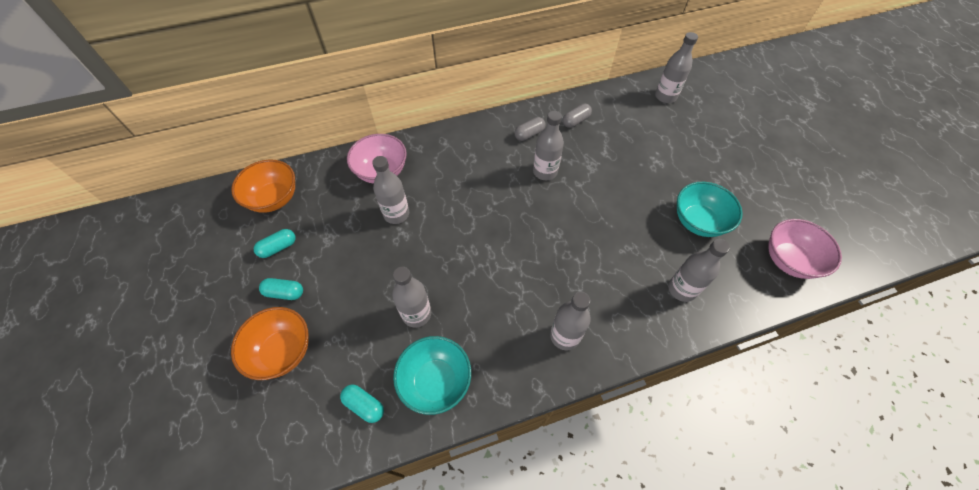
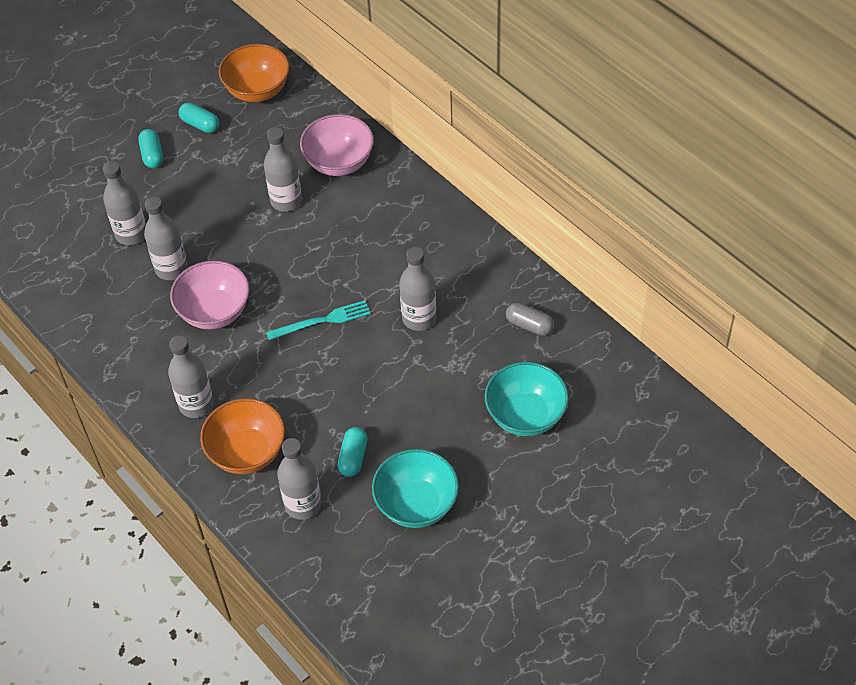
camera: 70 degrees right, 5 degrees down
(282, 351) = (93, 184): orange bowl -> orange bowl (247, 452)
(364, 405) = (64, 267): turquoise capsule -> turquoise capsule (353, 457)
(435, 381) = (106, 312): turquoise bowl -> turquoise bowl (525, 415)
(521, 226) = (322, 321): none -> turquoise fork
(529, 134) = (476, 282): grey capsule -> none
(665, 96) = (642, 421): grey bottle -> grey bottle (131, 234)
(789, 260) = (399, 618): pink bowl -> pink bowl (214, 312)

